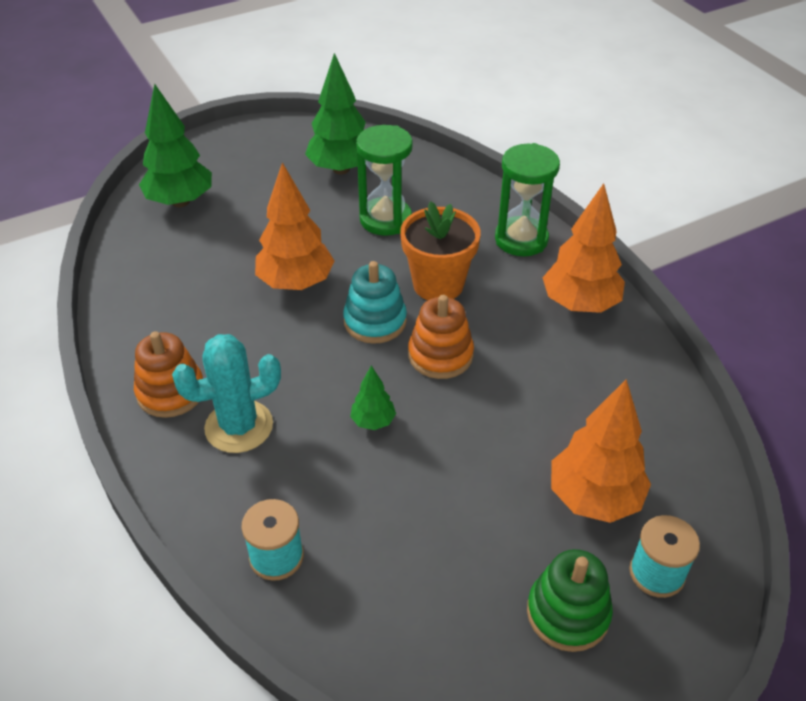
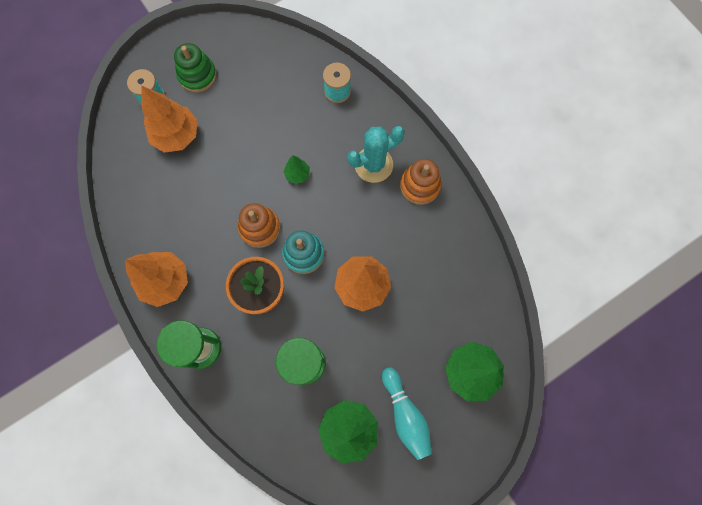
camera: 175 degrees right, 30 degrees up
(272, 175) = (405, 415): none -> turquoise bowling pin

